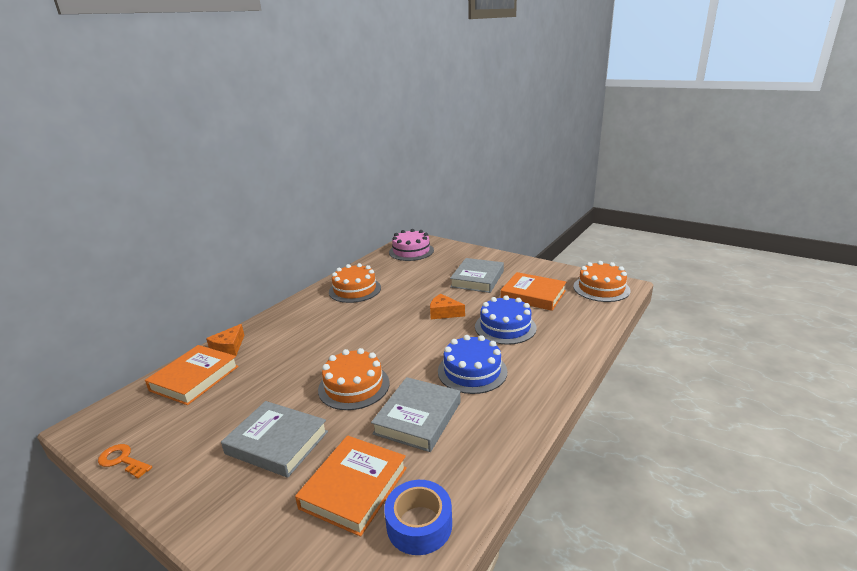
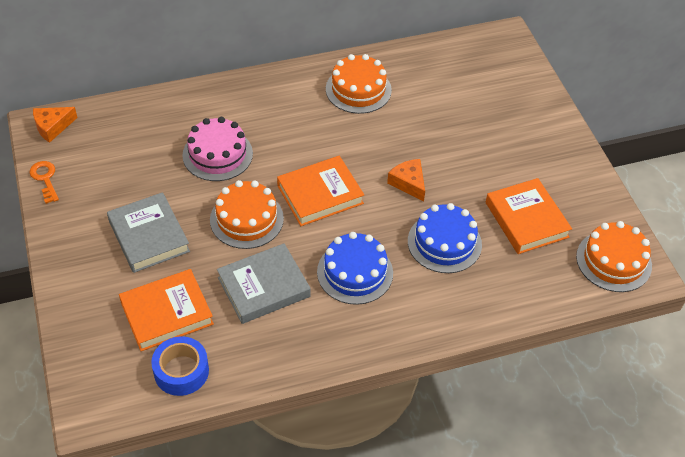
camera: 35 degrees right, 25 degrees up
(194, 378) = (138, 123): orange book -> orange book (320, 194)
(229, 347) = (187, 101): orange cheese -> orange cheese (52, 127)
(411, 251) = (479, 59): pink cake -> pink cake (217, 154)
(477, 279) = (498, 155): grey book -> none

